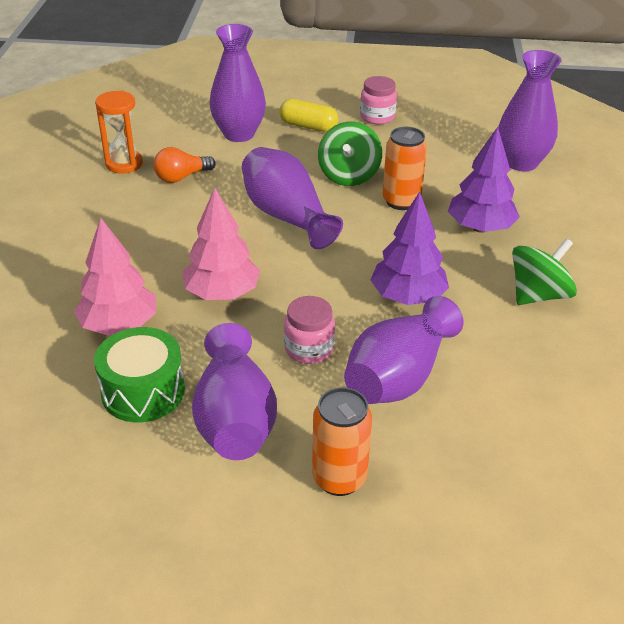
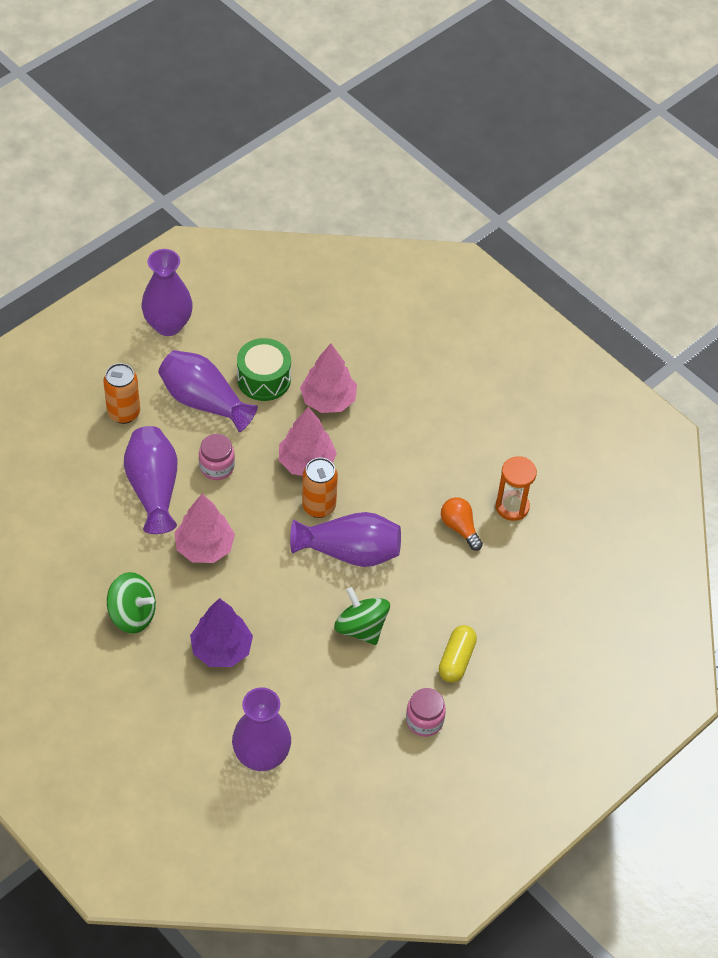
camera: 130 degrees right, 15 degrees up
(181, 177) = (460, 528): orange light bulb -> orange light bulb turned 45 degrees counterclockwise
(239, 134) = (489, 605): purple vase -> purple vase (168, 325)
(308, 126) = (456, 660): yellow capsule -> yellow capsule turned 45 degrees counterclockwise
(401, 201) = (298, 631): orange can -> orange can (319, 506)
(407, 297) = (205, 547): purple tree -> pink tree
(538, 295) = (132, 614): green spinning top -> green spinning top turned 75 degrees counterclockwise

